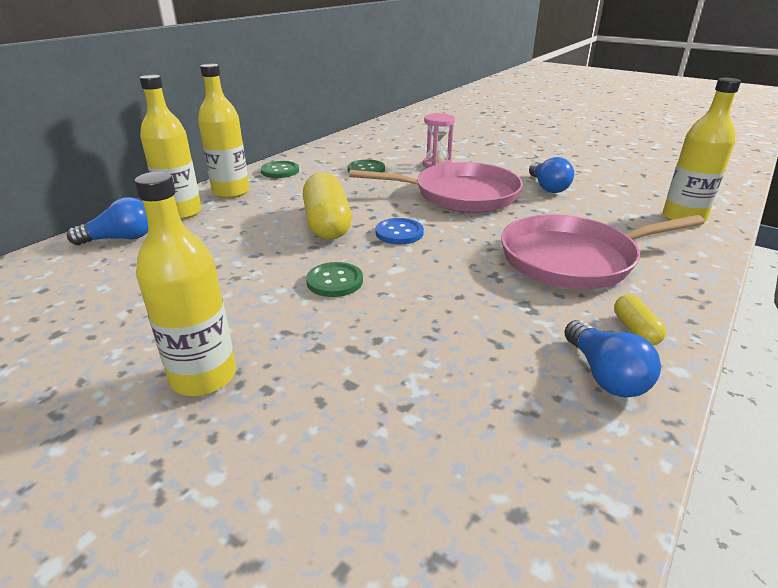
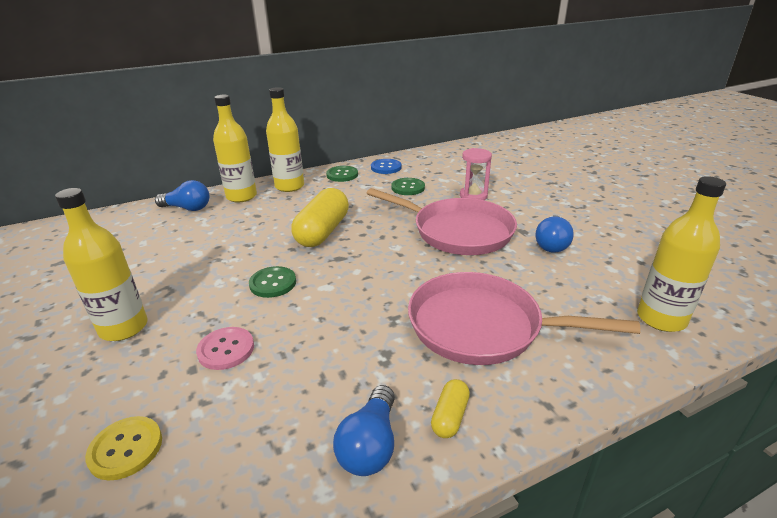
camera: 30 degrees right, 0 degrees up
(364, 353) = (226, 349): none -> pink button
(377, 483) = (126, 449): none -> yellow button
(399, 233) = (365, 255): blue button -> blue button (386, 167)

